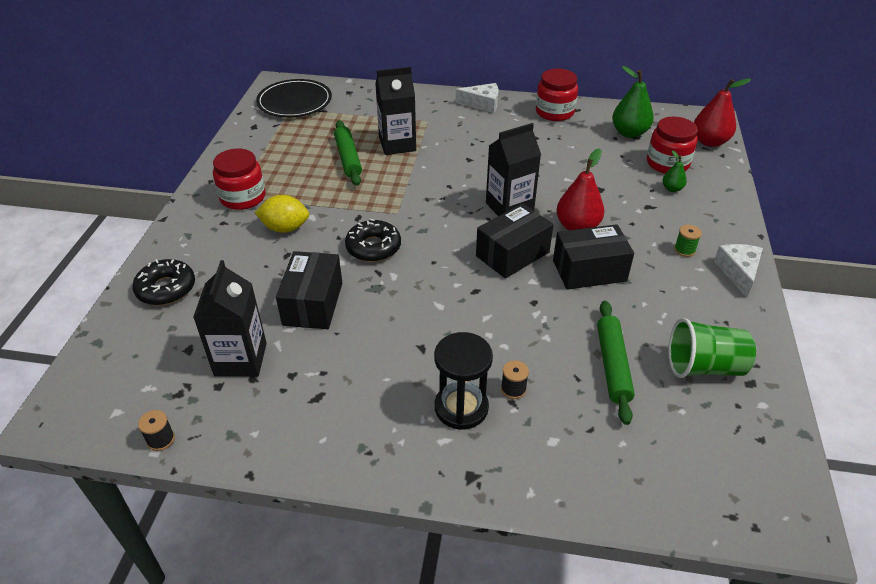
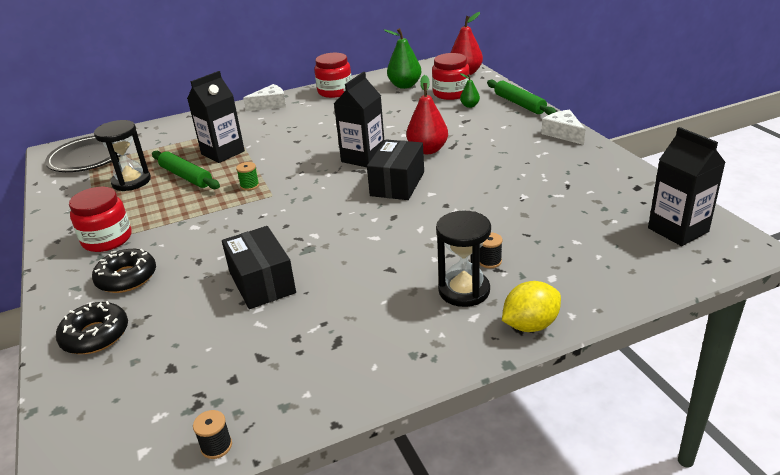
camera: 30 degrees left, 10 degrees down
(240, 359) = (234, 350): black carton -> black carton (678, 230)
(285, 228) = (176, 244): yellow lemon -> yellow lemon (530, 325)
(304, 144) = (131, 181): none -> black hourglass
(373, 247) = (276, 224): black donut -> black donut (127, 278)
(589, 271) = (465, 171): black box -> none
(612, 365) = (542, 216): green rolling pin -> green rolling pin (519, 104)
(684, 250) = (516, 135): green spool -> green spool (249, 186)
(704, 367) = (600, 191): green cup -> none

